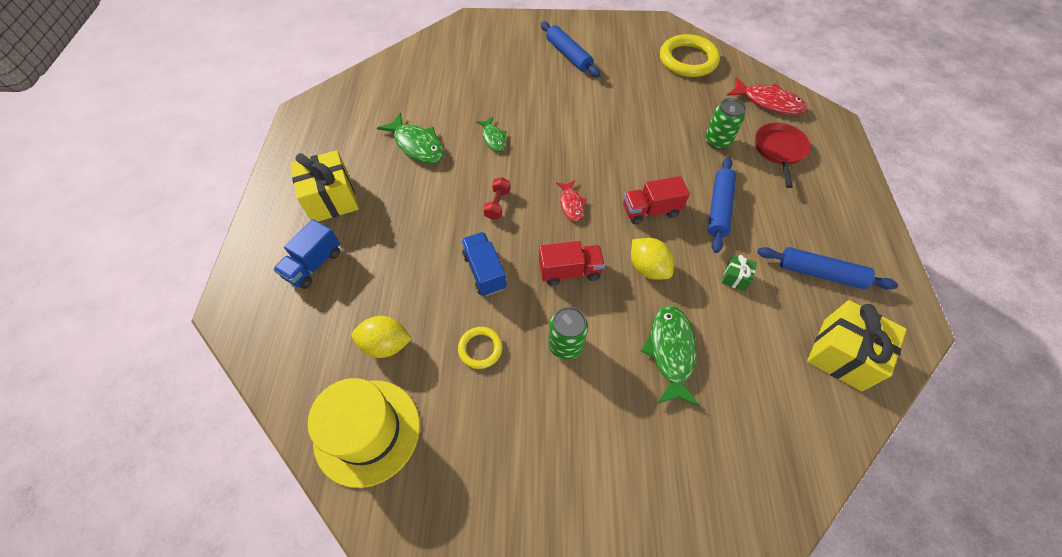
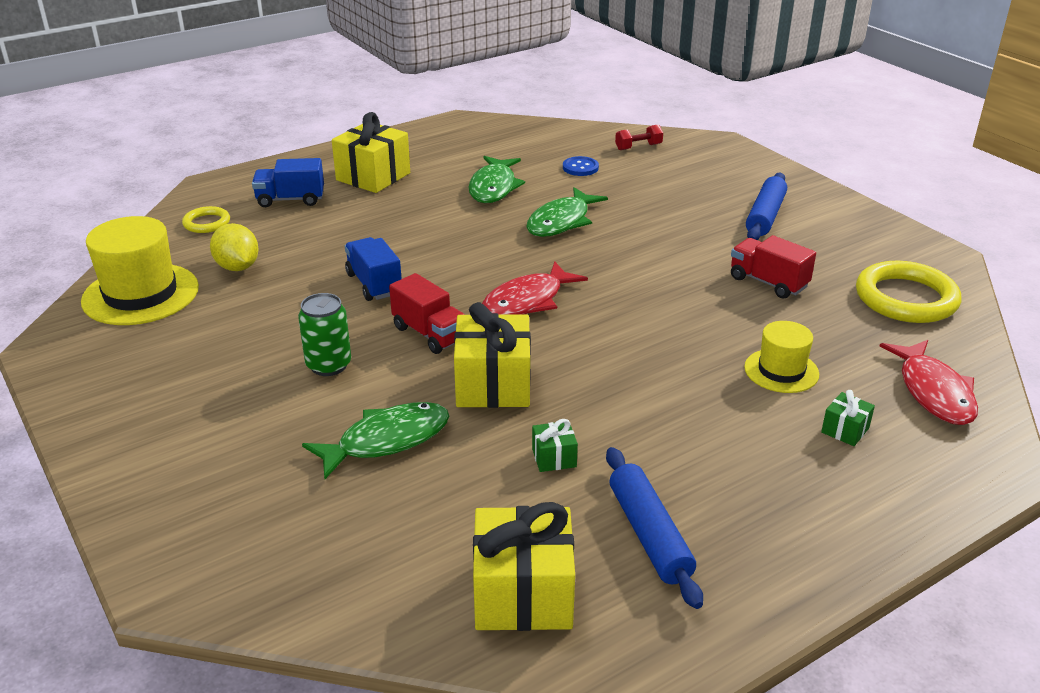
camera: 55 degrees right, 25 degrees down
(435, 92) = (580, 168): none -> blue button
(480, 348) = (278, 317): yellow ring -> yellow ring (207, 223)
(484, 271) = (374, 284): blue truck -> blue truck turned 60 degrees counterclockwise
(493, 138) = (561, 221): green fish -> green fish, size x1.68
(497, 204) = (471, 258): red dumbbell -> red dumbbell (638, 147)
(571, 204) = (527, 301): red fish -> red fish, size x1.68
(648, 268) = (493, 384): yellow lemon -> yellow gift
(650, 210) = (586, 357): red truck -> red truck (768, 282)
(717, 141) = (781, 371): green can -> yellow hat
(719, 208) = (658, 409): blue rolling pin -> none
(779, 150) = (845, 430): red pan -> green gift

